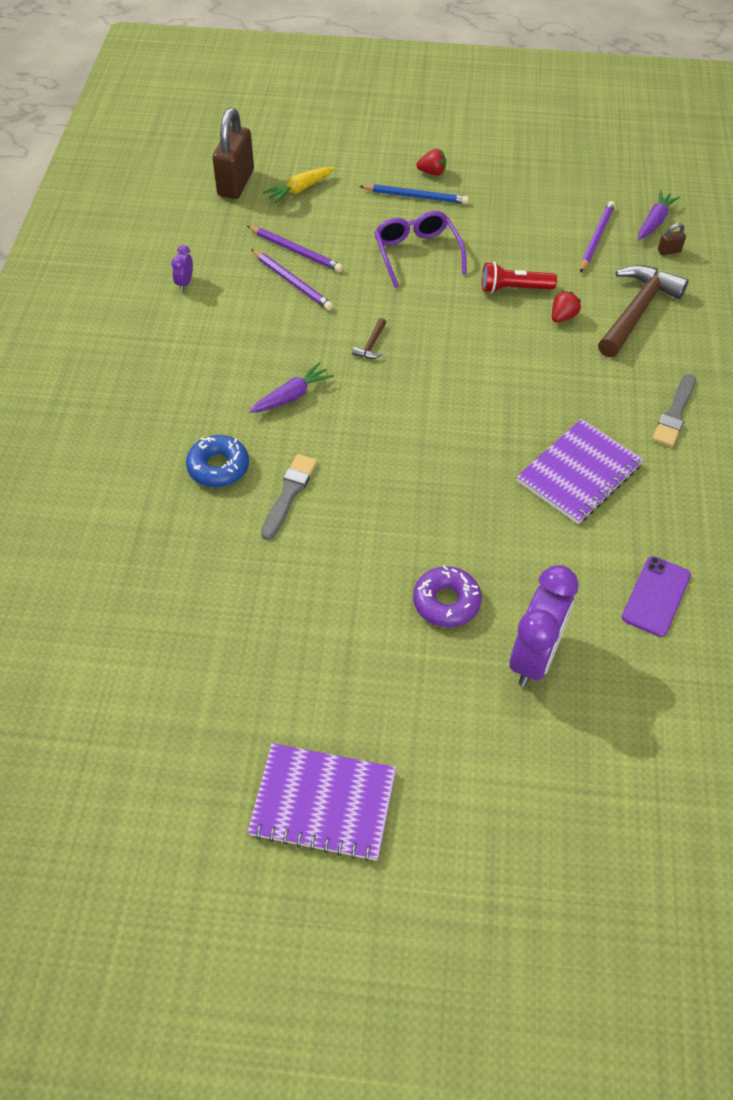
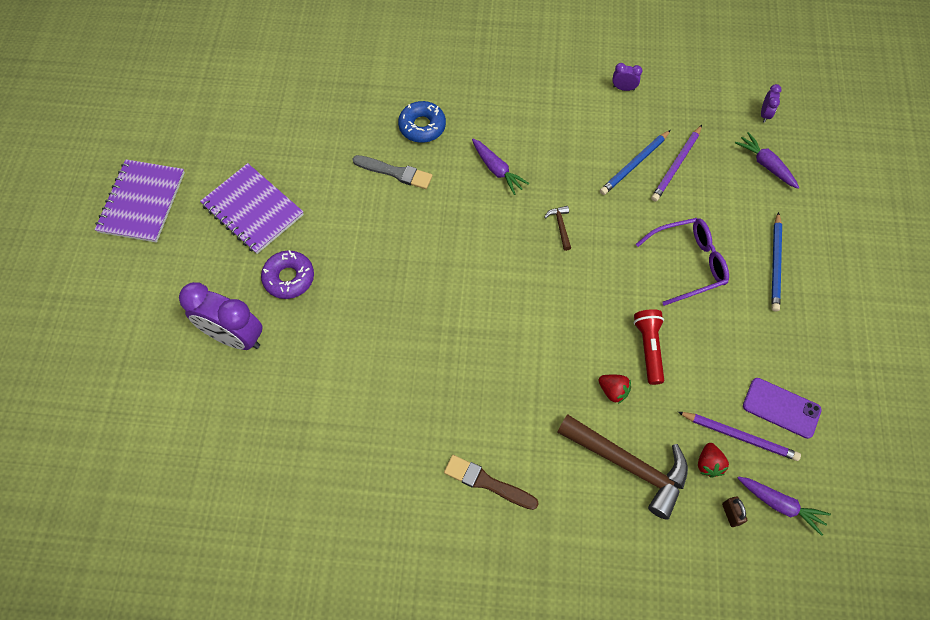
camera: 90 degrees right, 10 degrees up
(236, 183) = (765, 114): brown padlock -> purple clock
(292, 282) = (634, 164): purple pencil -> blue pencil
(299, 190) = (765, 164): yellow carrot -> purple carrot
(371, 345) = (560, 226): brown hammer -> brown hammer turned 60 degrees clockwise
(432, 172) = (818, 279): red strawberry -> red strawberry (708, 464)
(579, 473) = (414, 386): purple notebook -> purple notebook (253, 210)
(656, 596) = (281, 435): purple phone -> purple phone (781, 408)
(674, 414) = (487, 482): grey brush -> brown brush

